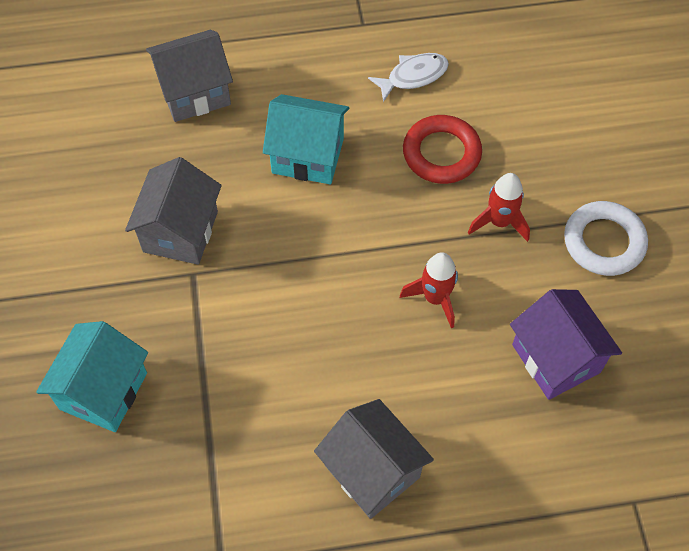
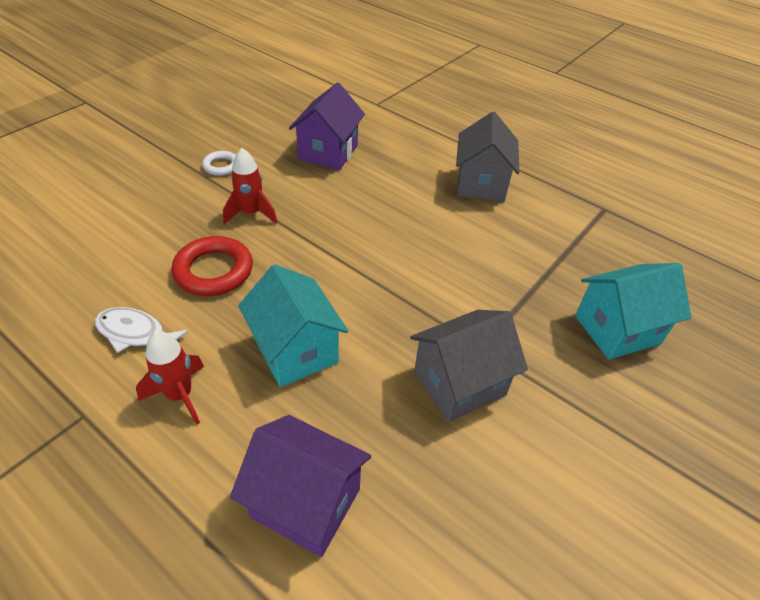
camera: 135 degrees left, 15 degrees down
(194, 93) = (306, 503): grey house -> purple house
(435, 298) = (345, 213): red rocket -> red rocket (180, 395)
(604, 242) = (221, 166): white ring -> white ring, size x0.57

